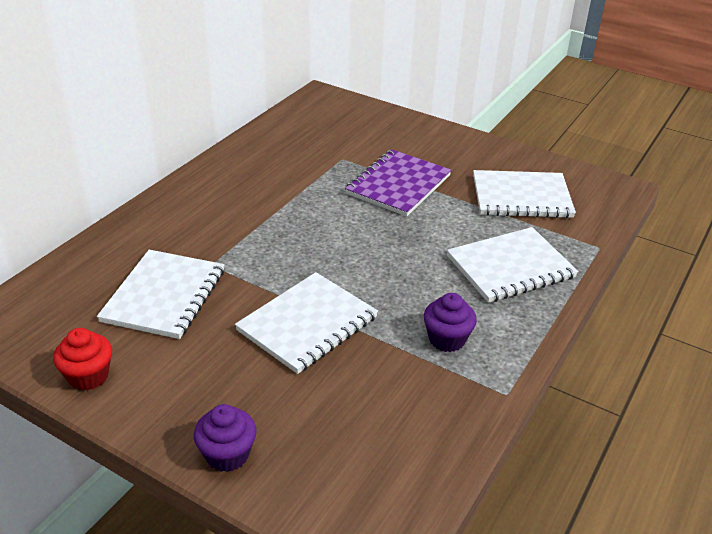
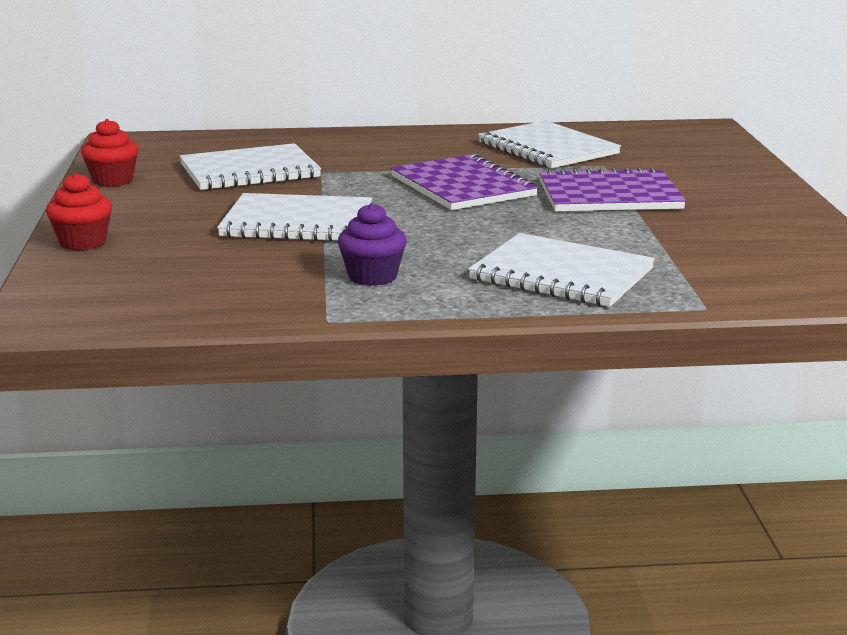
camera: 55 degrees right, 15 degrees down
(227, 455) = (83, 242): purple cupcake -> red cupcake
(318, 224) = (462, 186): none -> purple notebook
(521, 197) = (724, 249): white notebook -> white notebook (548, 148)

